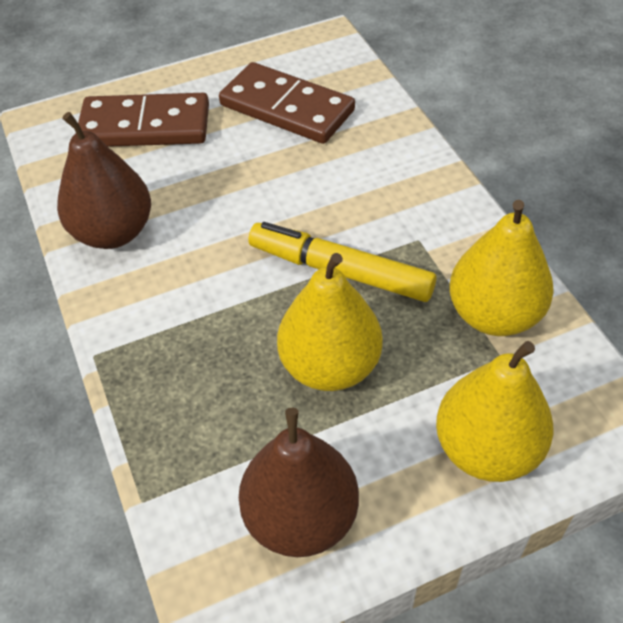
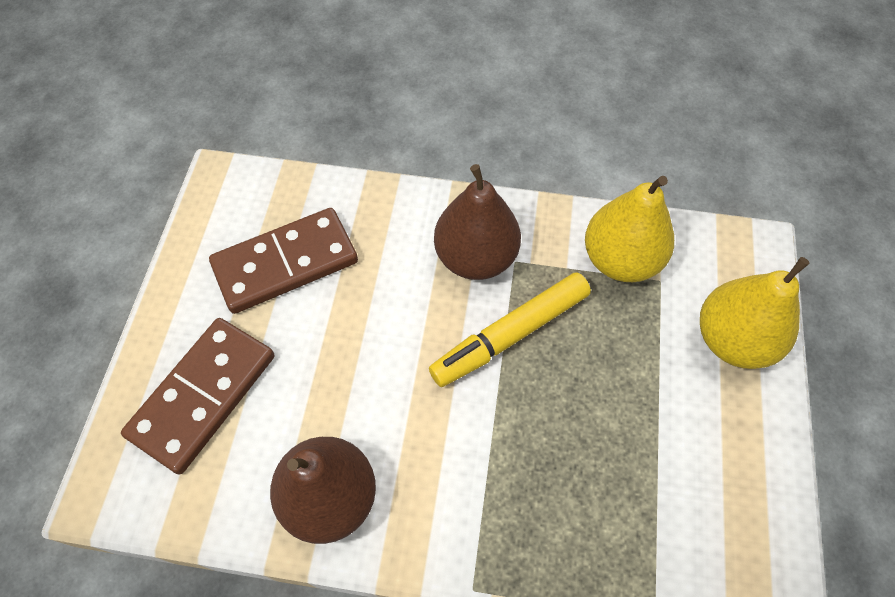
camera: 60 degrees left, 10 degrees up
(301, 517) = (729, 500): brown pear -> brown pear (476, 257)
(330, 366) = (602, 399): yellow pear -> none

